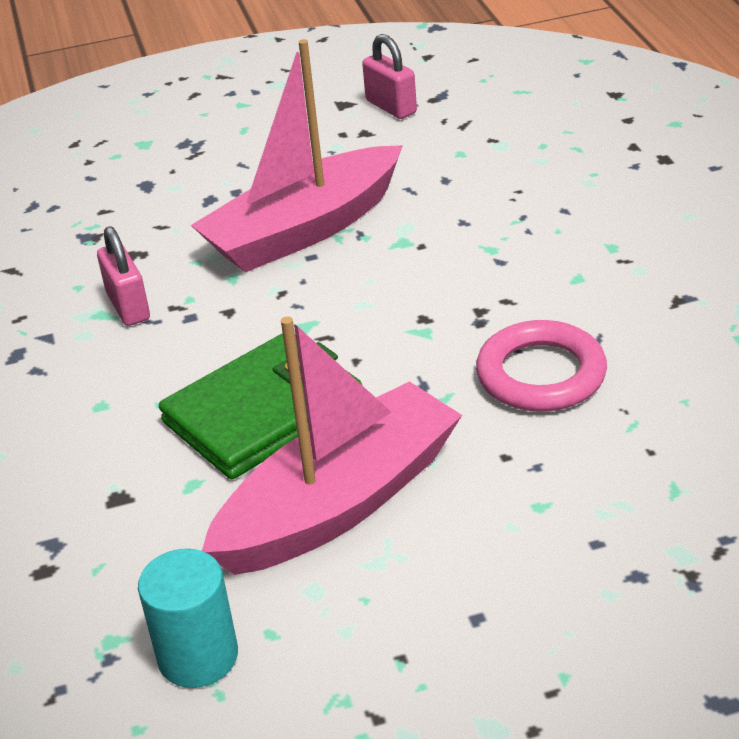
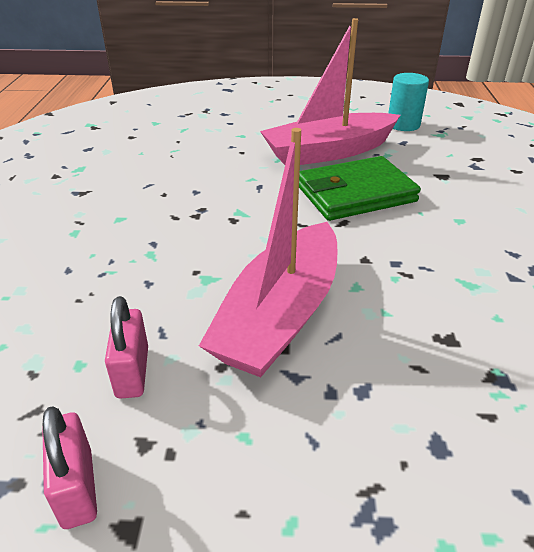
camera: 165 degrees left, 0 degrees up
(128, 307) = (447, 284): pink padlock -> pink padlock (132, 372)
(304, 230) = (280, 315): pink boat -> pink boat turned 135 degrees clockwise
(541, 374) = (194, 176): pink ring -> none

